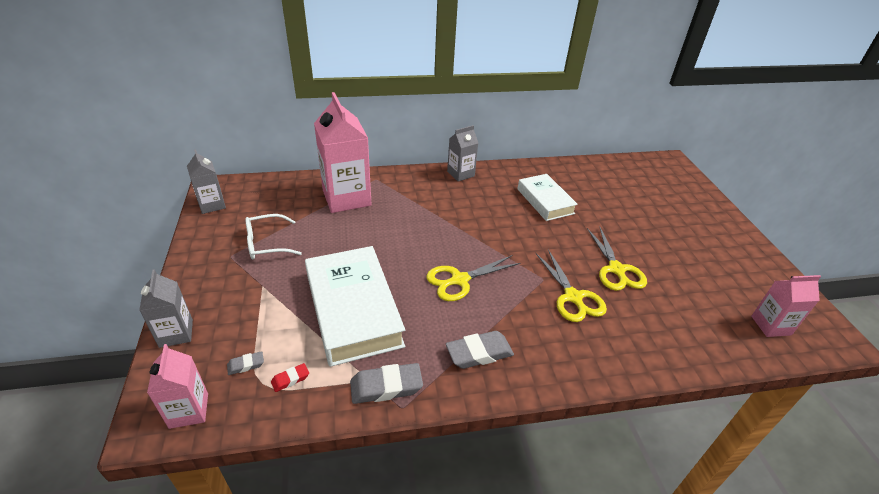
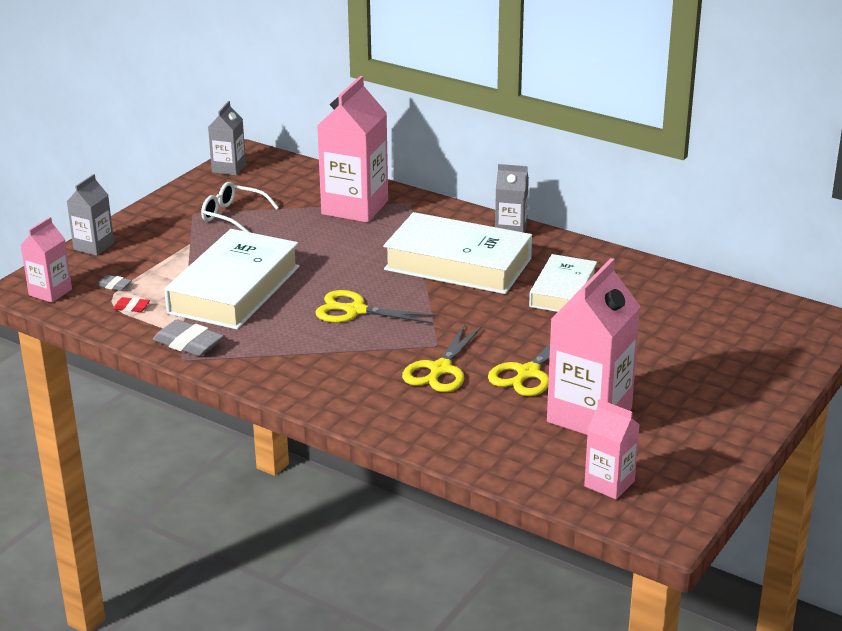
camera: 45 degrees right, 10 degrees down
(466, 210) = (458, 264): none -> white book
(479, 353) = (289, 361): grey eraser -> none
(686, 281) = (589, 415): none -> pink carton

